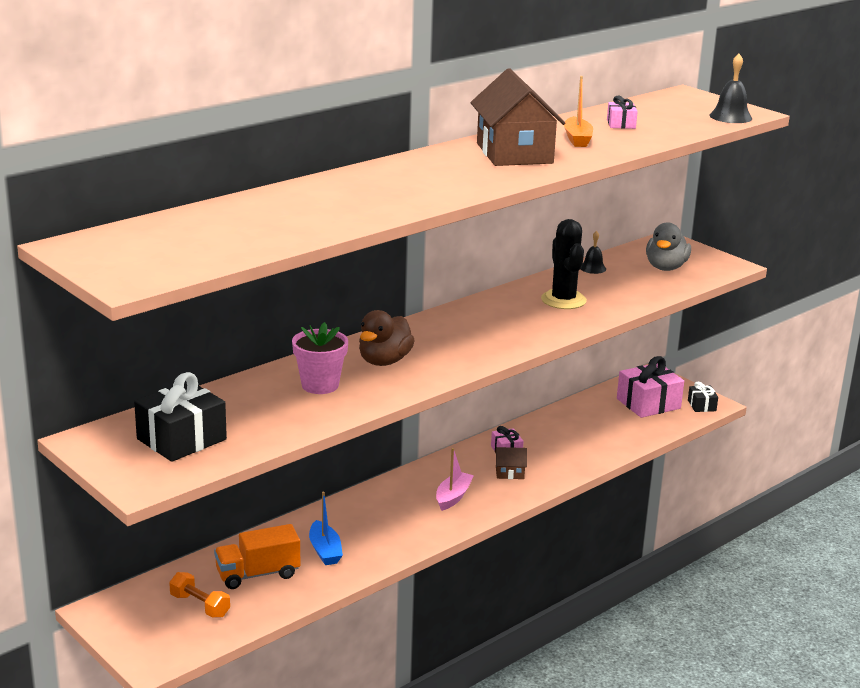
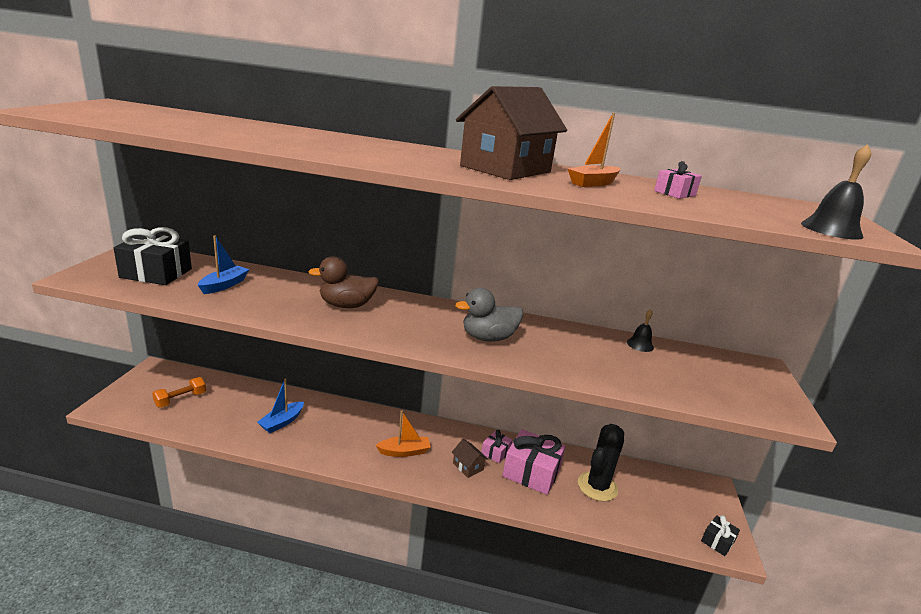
camera: 50 degrees right, 0 degrees up
(200, 605) = (180, 399): orange dumbbell -> orange dumbbell turned 45 degrees clockwise
(258, 574) = (232, 407): orange truck -> none
(262, 409) = (224, 285): none -> blue boat
(320, 385) = (281, 294): pink flower pot -> none
(453, 497) = (404, 451): pink boat -> orange boat
(563, 300) = (559, 347): black cactus -> black cactus (597, 486)
(648, 403) = (668, 503): pink gift -> pink gift (531, 472)
(666, 267) = (711, 379): grey duck -> grey duck (488, 338)

